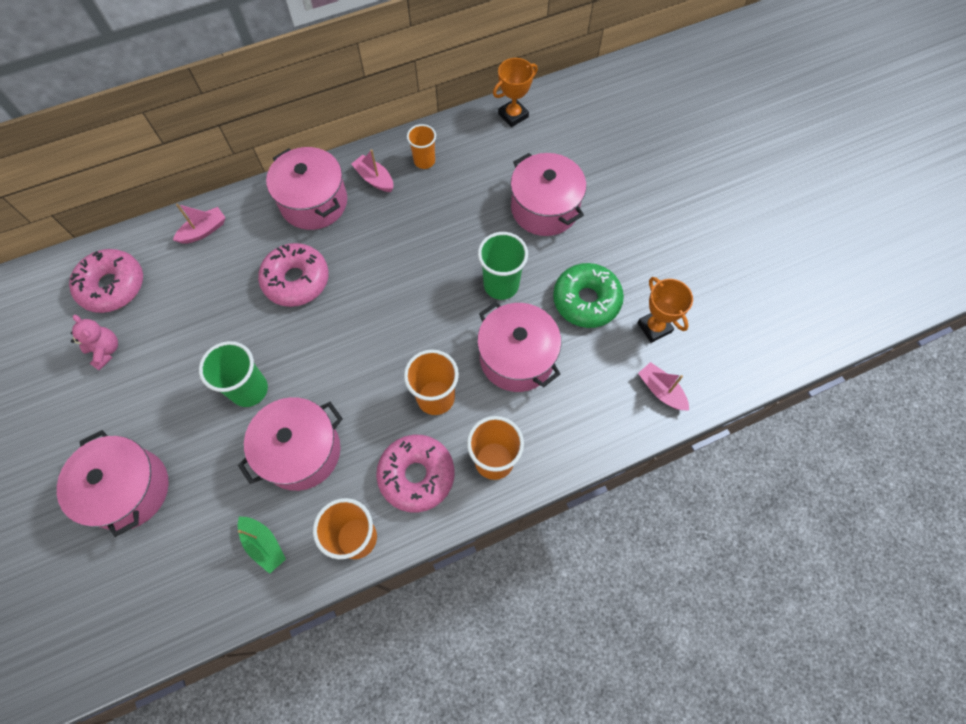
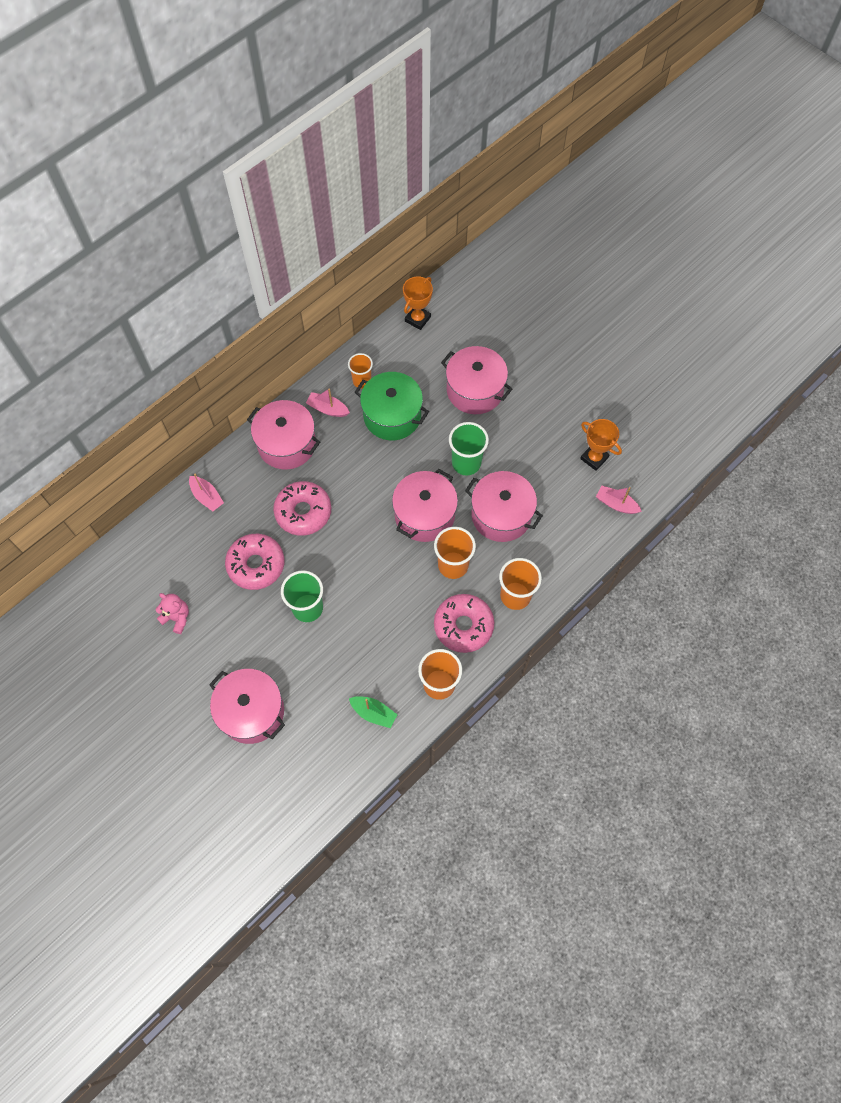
camera: 20 degrees left, 0 degrees up
(112, 286) = (154, 566): pink donut -> pink donut (256, 565)
(204, 231) = (207, 497): pink boat -> pink boat turned 105 degrees clockwise
(301, 451) = (369, 639): pink pot -> pink pot (424, 515)
(440, 207) = (392, 416): none -> green pot
(586, 300) = (536, 454): green donut -> none

